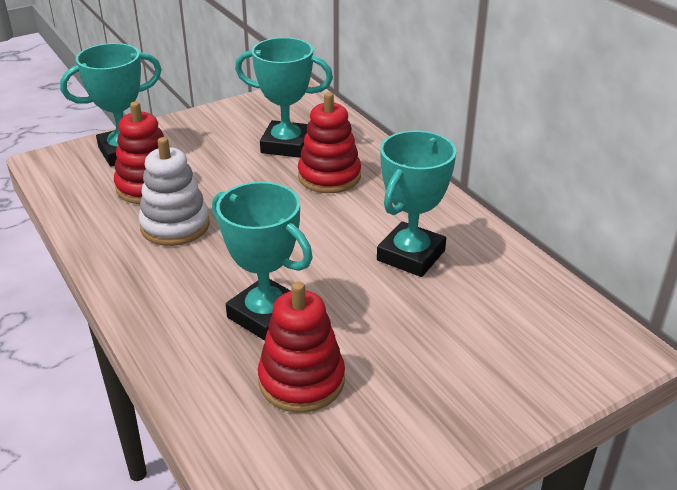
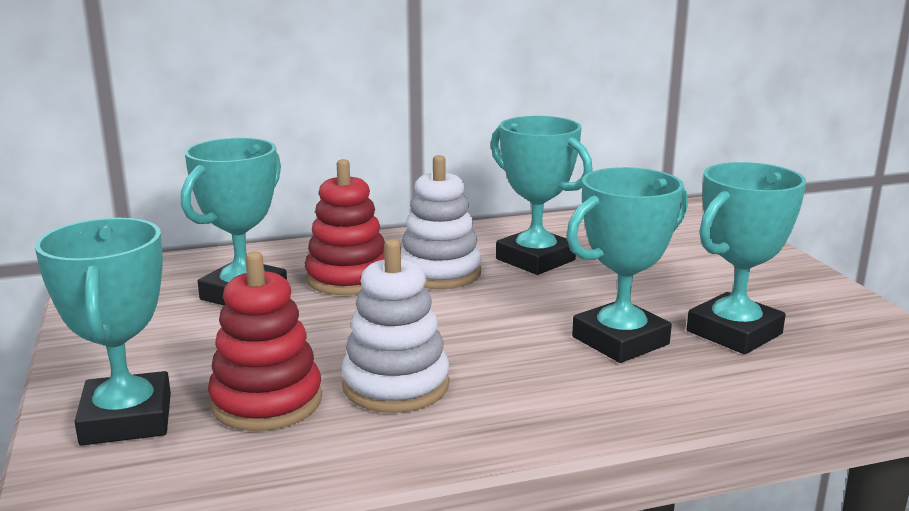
camera: 75 degrees left, 15 degrees down
(301, 380) = (734, 332): red stacking toy -> turquoise trophy
(358, 213) = (439, 273): none -> white stacking toy

